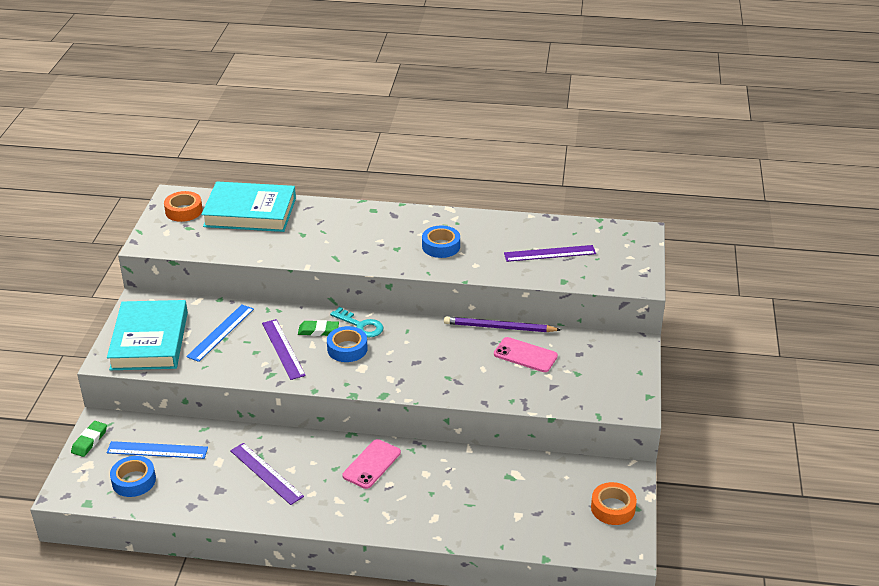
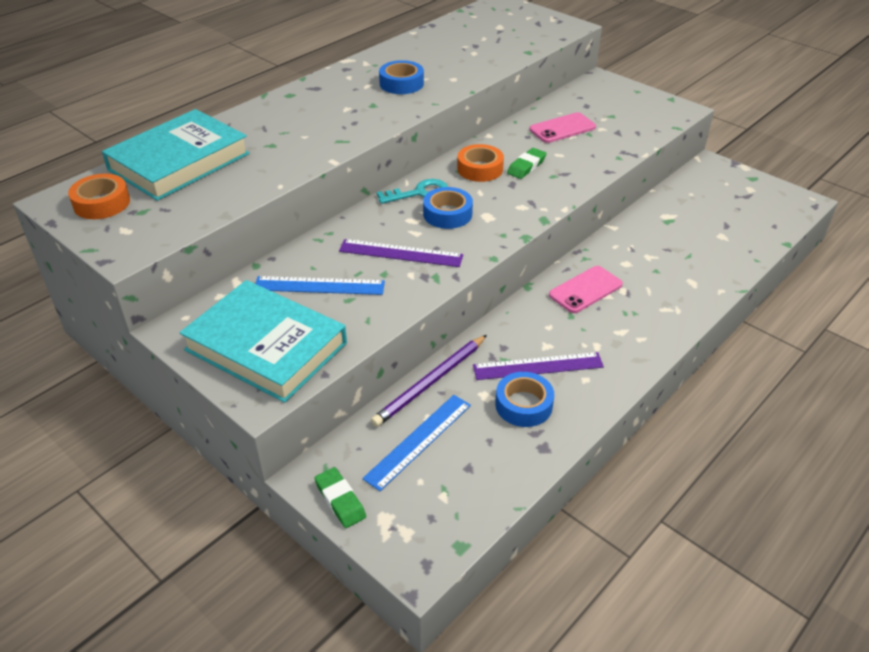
camera: 55 degrees left, 5 degrees up
(134, 481) = (456, 483): blue tape -> blue tape (523, 405)
(221, 332) = (319, 285): blue ruler -> blue ruler turned 60 degrees counterclockwise
(318, 331) = (397, 220): green eraser -> green eraser (526, 166)
(371, 464) = (585, 290): pink phone -> pink phone turned 75 degrees clockwise
(499, 327) = (509, 126): purple pencil -> purple pencil (430, 382)
(549, 253) = (481, 43): purple ruler -> none
(613, 508) = (747, 188): orange tape -> orange tape (480, 169)

